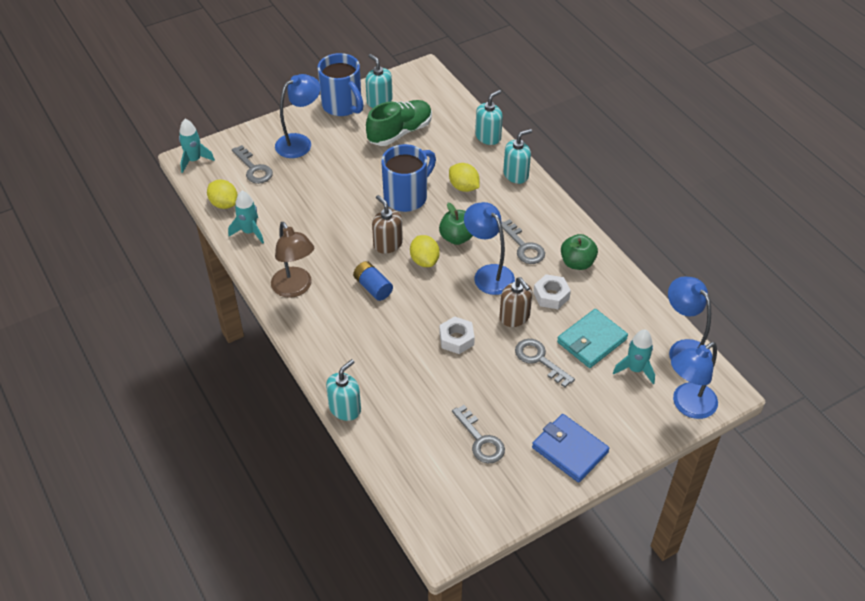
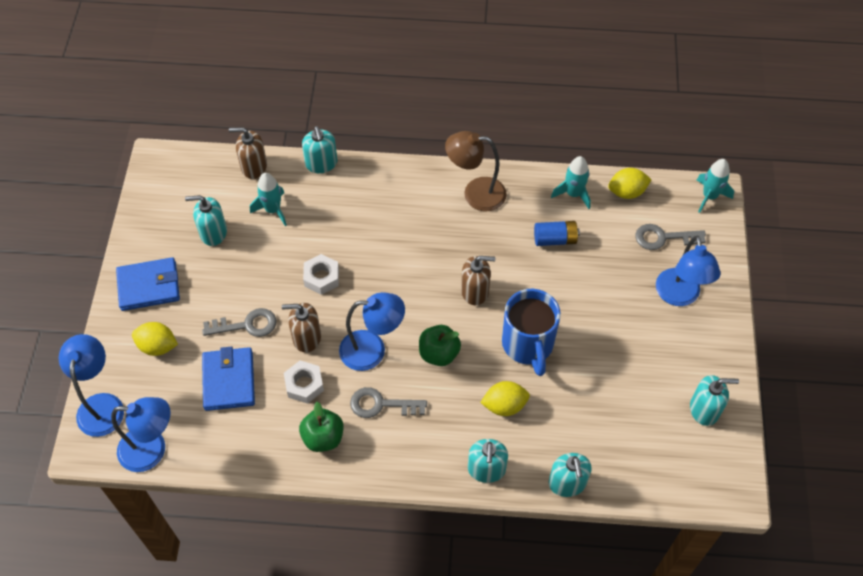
camera: 125 degrees right, 10 degrees up
(342, 106) = (718, 368): blue mug -> none
(373, 287) = (431, 250): blue battery -> blue battery (555, 239)
(388, 458) = (254, 166): none -> brown soap dispenser
(400, 132) = (634, 398): green shoe -> none
(424, 260) = (430, 308): yellow lemon -> yellow lemon (158, 346)
(480, 440) = (213, 233): grey key -> turquoise soap dispenser
(591, 341) = (229, 380): turquoise wallet -> blue wallet
(635, 369) = (171, 393): turquoise rocket -> turquoise rocket (273, 210)

